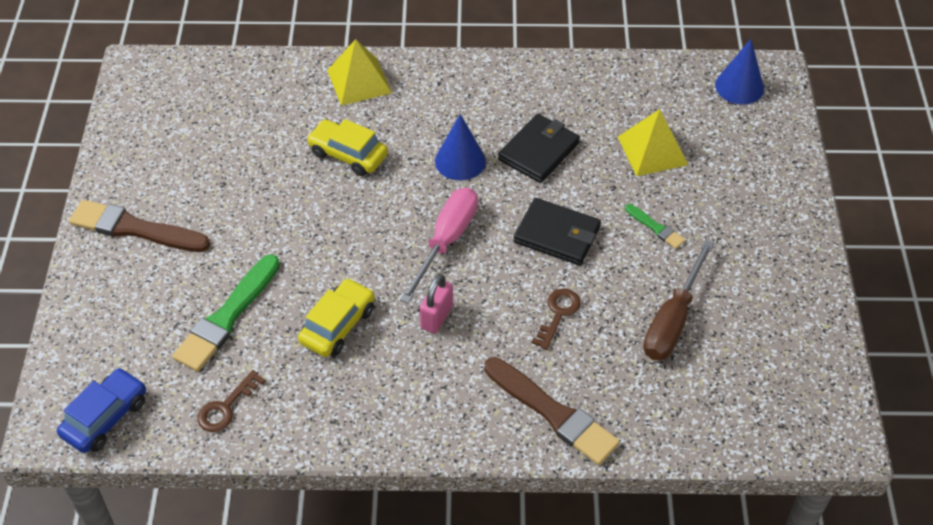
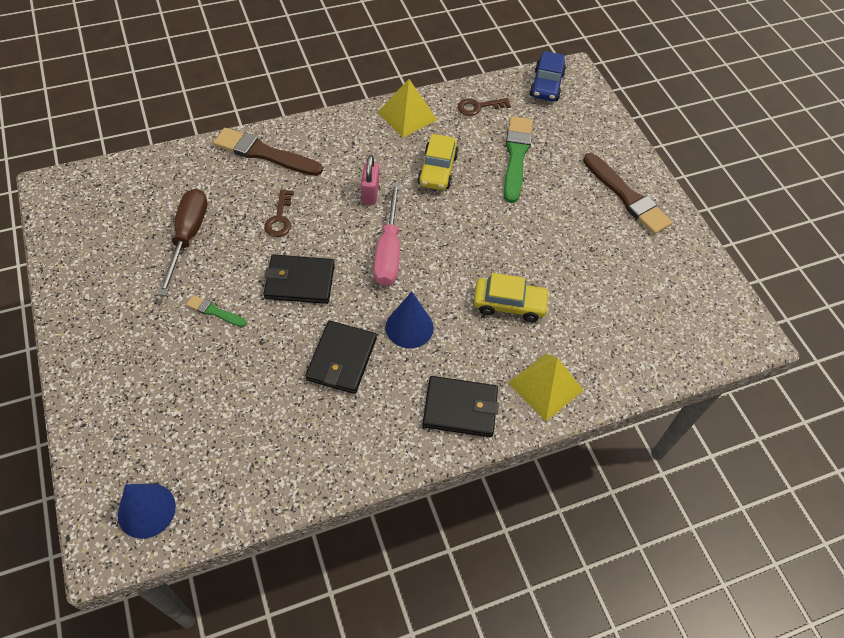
camera: 155 degrees right, 5 degrees up
(135, 229) = (627, 196): brown brush -> brown brush turned 60 degrees clockwise
(226, 407) = (479, 107): brown key -> brown key turned 120 degrees counterclockwise
(446, 85) = (460, 408): none -> black wallet
(652, 150) = (232, 393): yellow pyramid -> yellow pyramid (407, 116)

